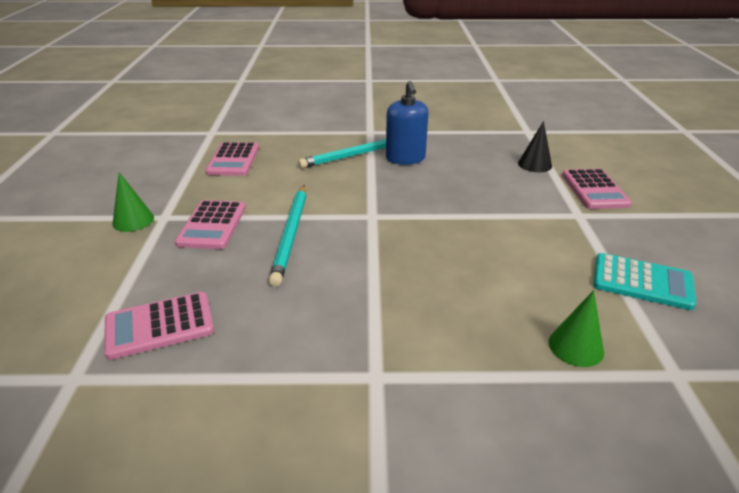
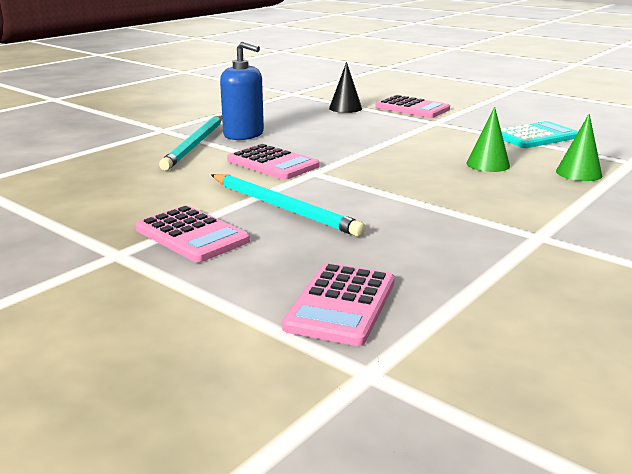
camera: 50 degrees left, 10 degrees down
(133, 220) = (86, 272): green cone -> green cone (488, 164)
(233, 160) = (70, 191): pink calculator -> pink calculator (273, 163)

